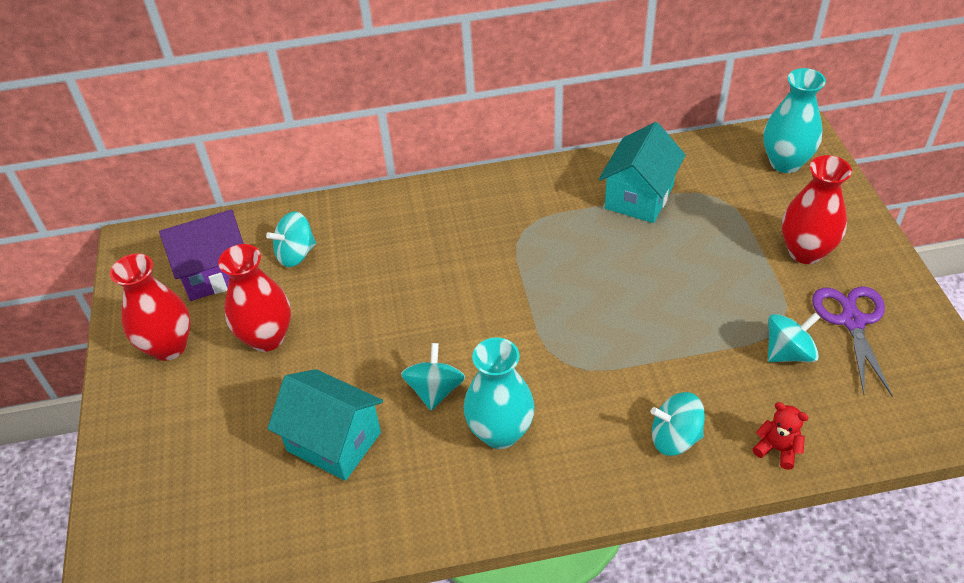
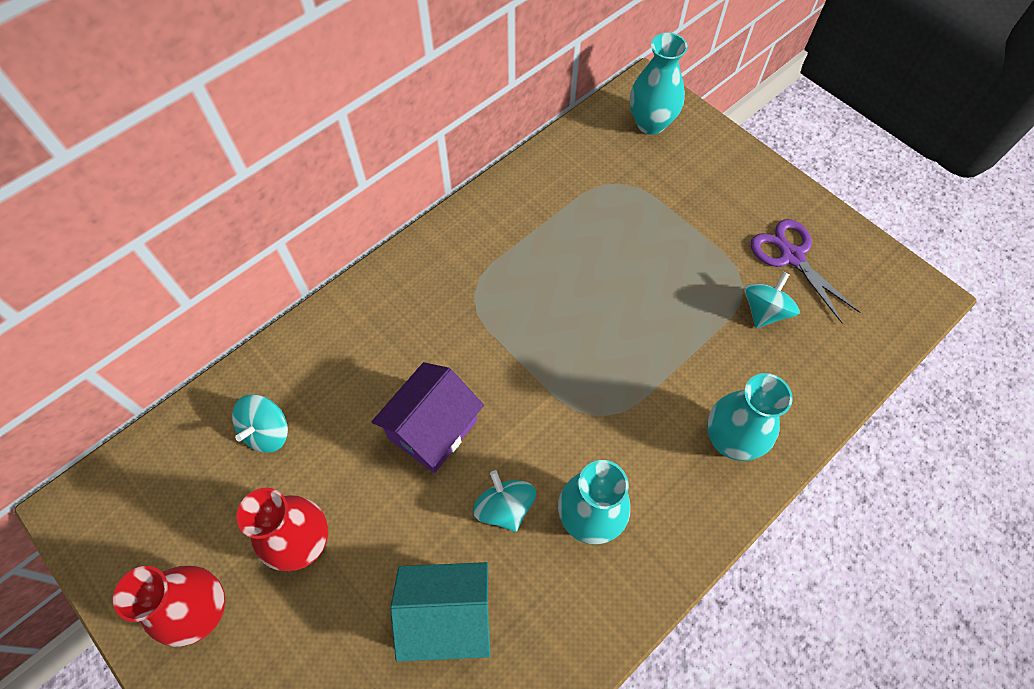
camera: 35 degrees left, 15 degrees up
(216, 273) = (194, 497): purple house -> purple house (433, 429)
(639, 197) = (553, 212): turquoise house -> none
(675, 438) = (730, 440): turquoise spinning top -> turquoise vase
(777, 449) = (810, 406): red teddy bear -> none
(805, 252) = (719, 206): red vase -> none

